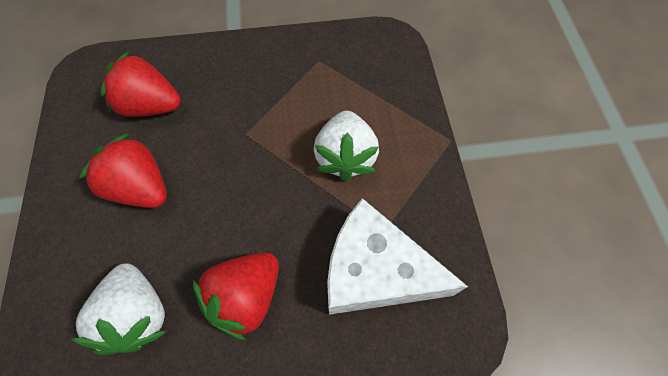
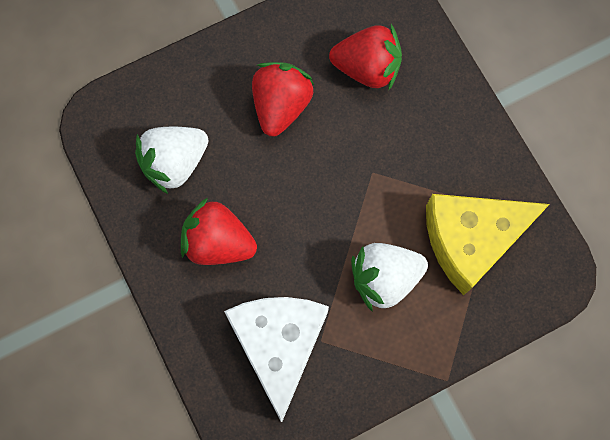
camera: 70 degrees right, 10 degrees up
(150, 106) = (367, 68): red strawberry -> red strawberry turned 105 degrees clockwise
(338, 83) = (471, 240): none -> yellow cheese

